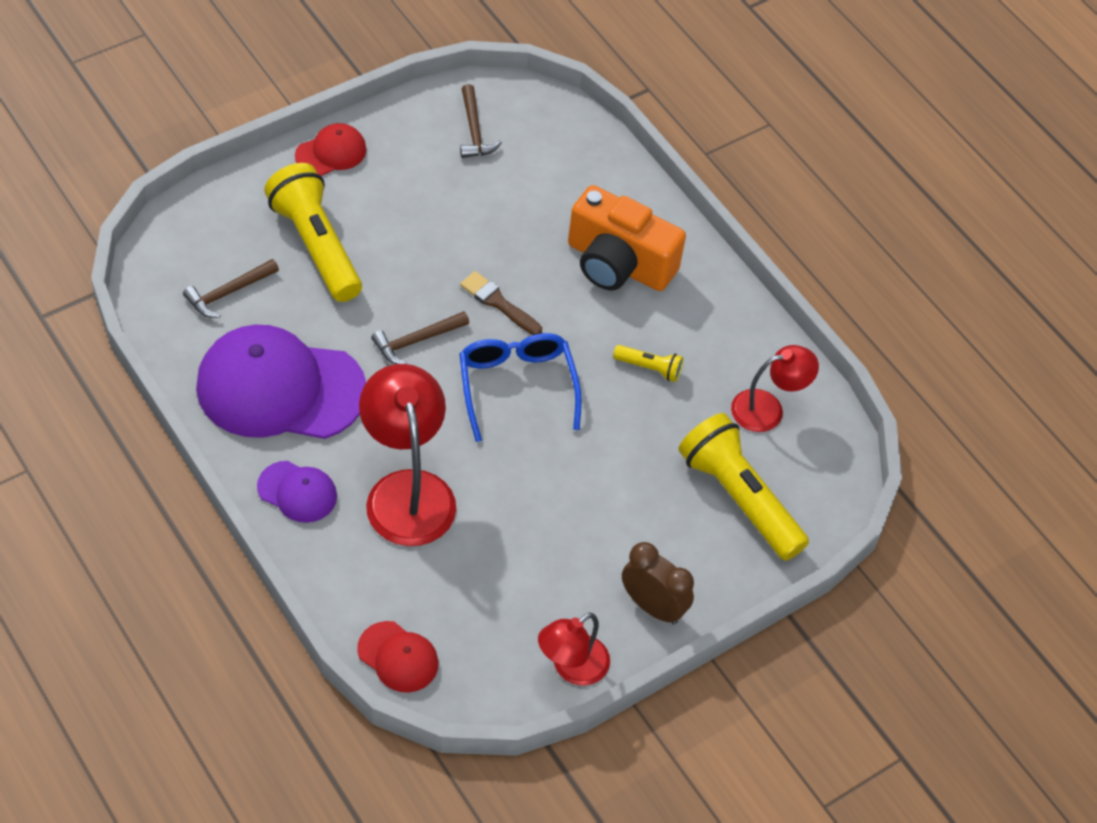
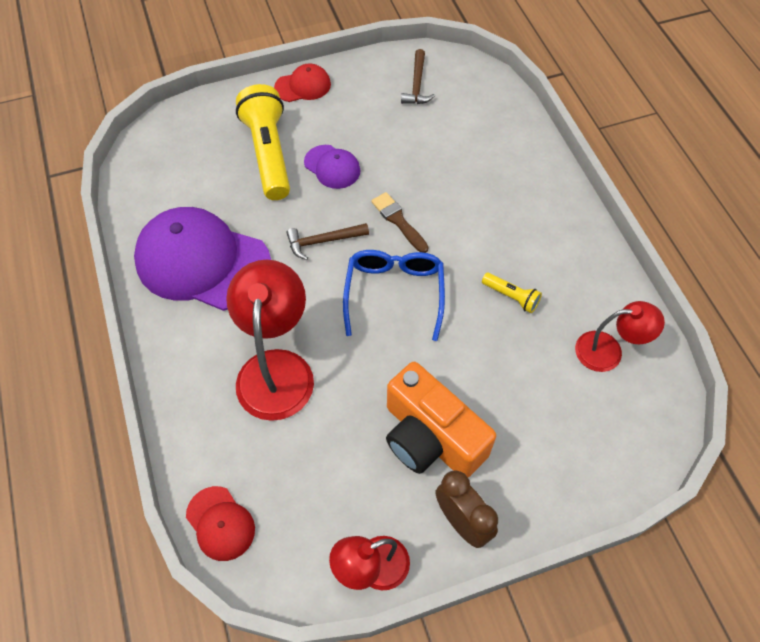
camera: 20 degrees right, 5 degrees up
(228, 293) = (189, 179): brown hammer -> none
(297, 492) = (186, 352): purple cap -> purple cap (332, 167)
(618, 264) = (505, 204): orange camera -> orange camera (430, 437)
(739, 498) = (565, 431): yellow flashlight -> none

